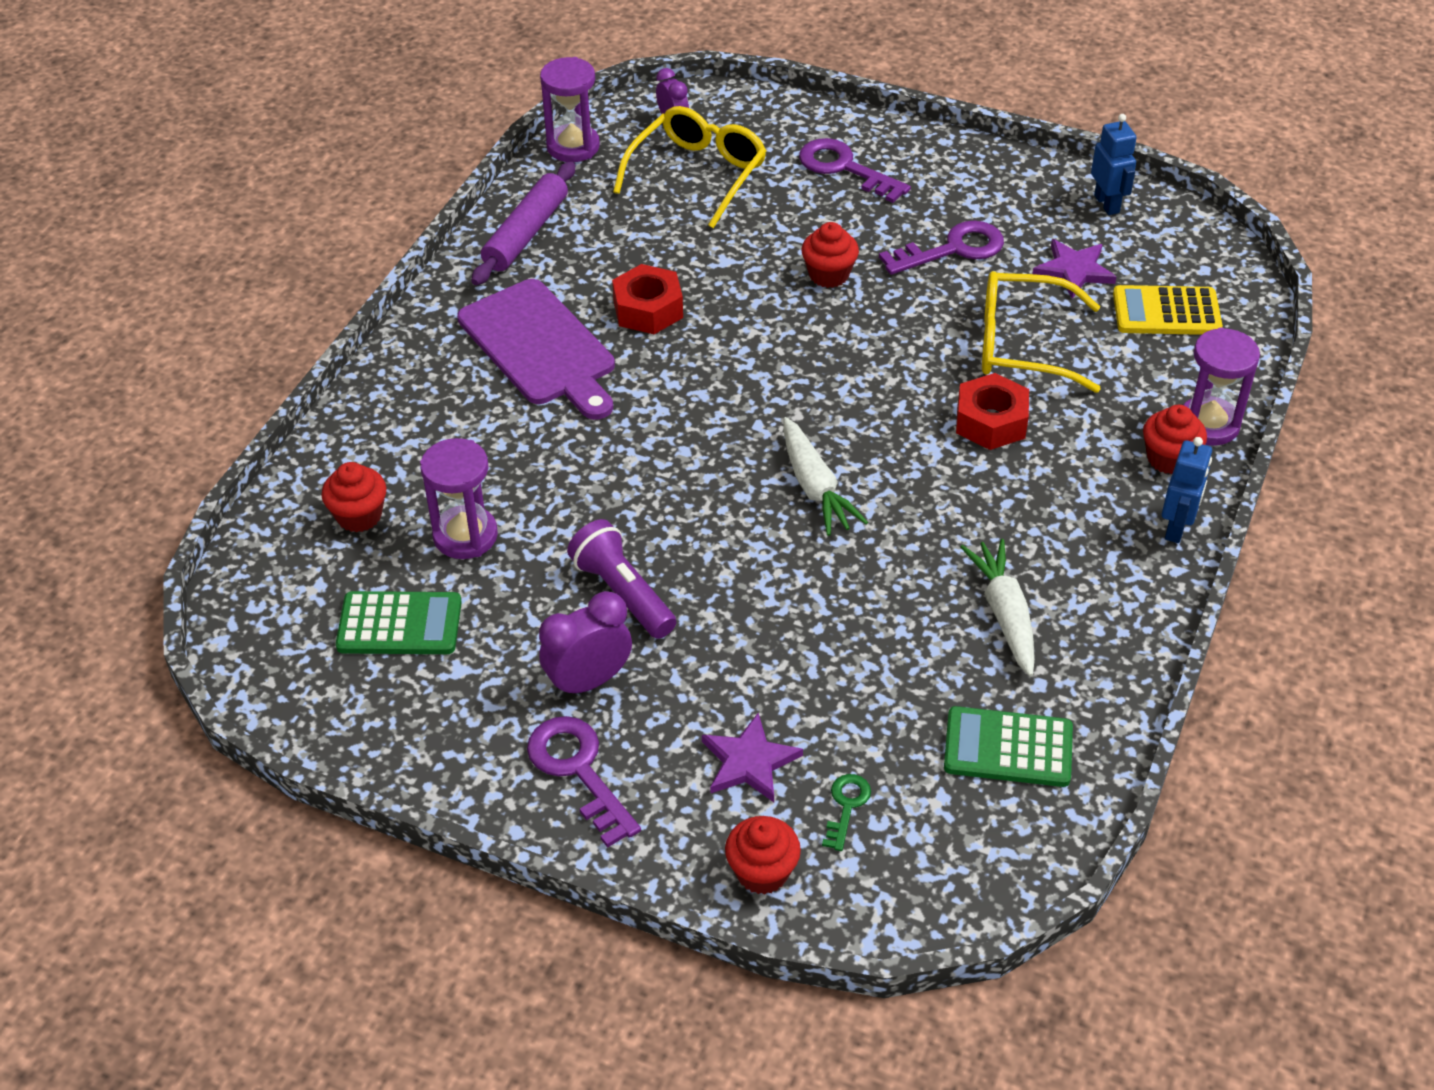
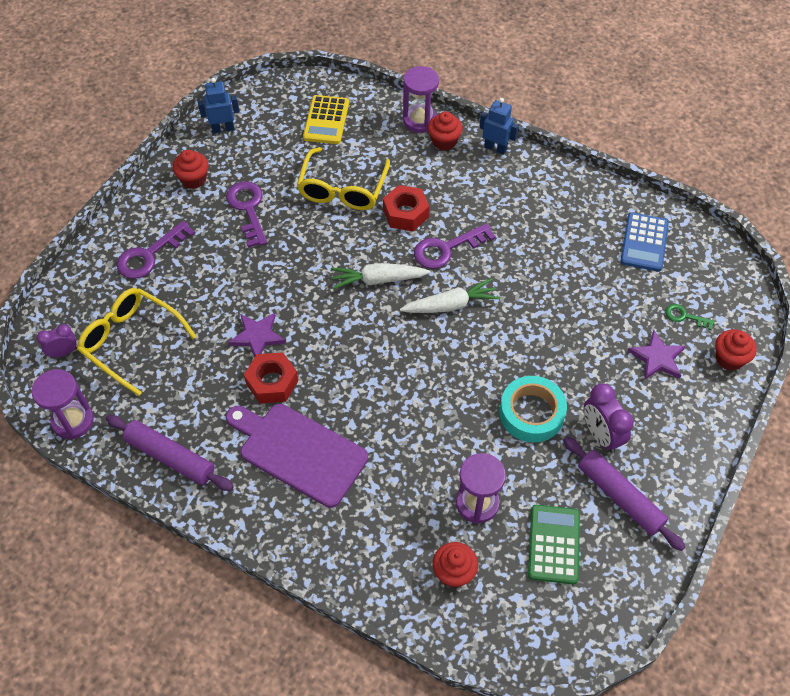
camera: 85 degrees left, 10 degrees up
(479, 705) = (620, 497): none -> purple rolling pin
(540, 347) = (299, 452): purple cutting board -> purple cutting board turned 120 degrees counterclockwise
(578, 771) = (667, 444): purple key -> purple key (446, 249)
(622, 593) = (531, 413): purple flashlight -> turquoise tape
(829, 275) = (258, 276): red cupcake -> red cupcake (194, 179)
(1004, 613) = (553, 230): white carrot -> white carrot (378, 280)
(1008, 748) = (644, 242): green calculator -> blue calculator
(1074, 271) = (281, 154): purple star -> purple star (257, 336)

